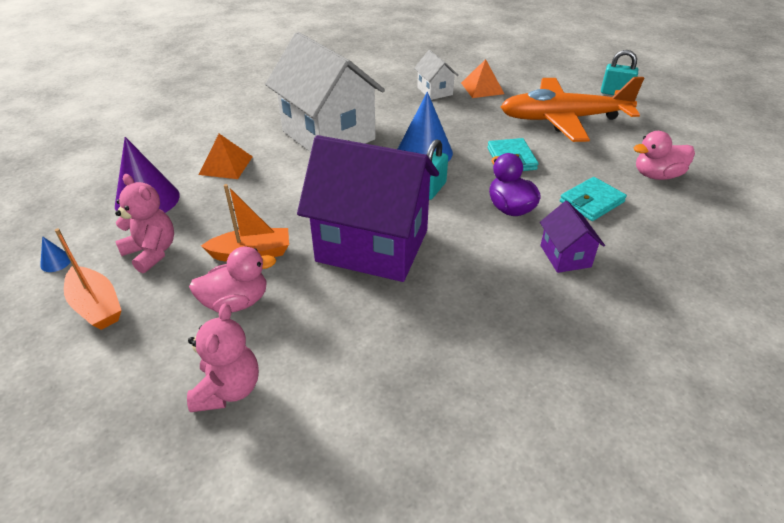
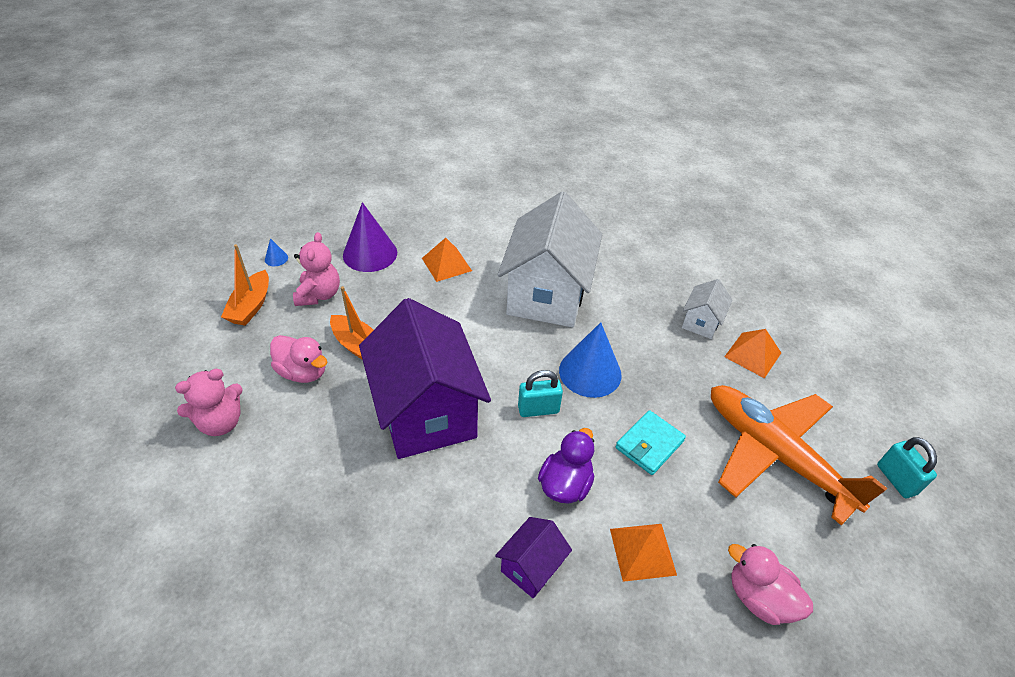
camera: 50 degrees right, 5 degrees up
(591, 202) = (642, 551): turquoise wallet -> orange pyramid

